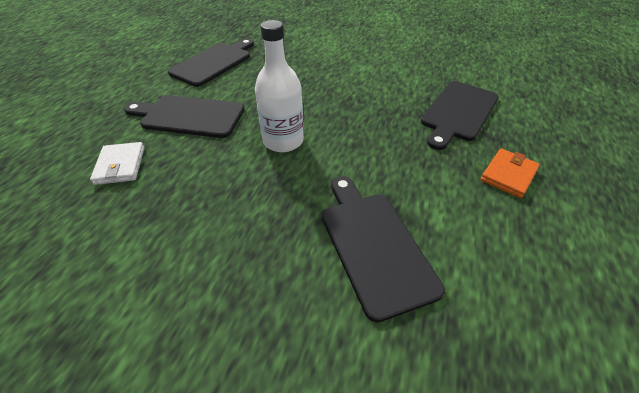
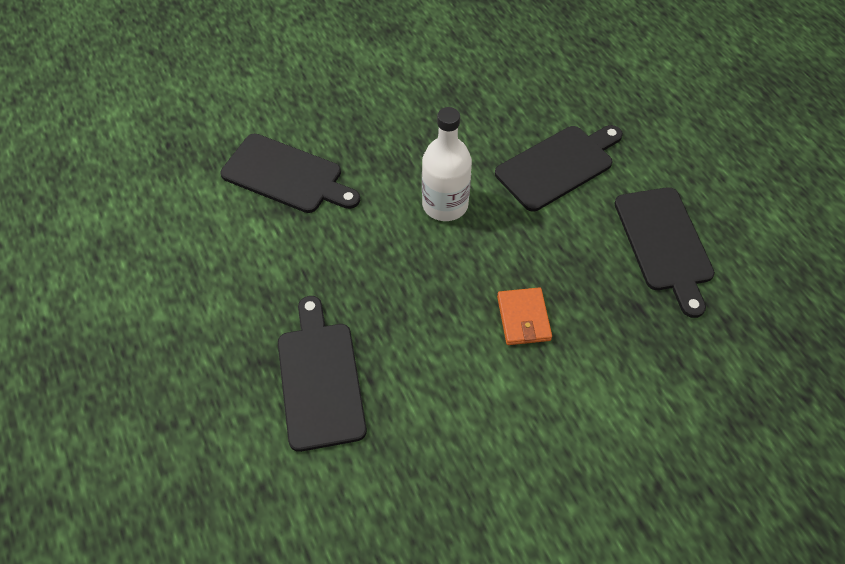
camera: 135 degrees right, 10 degrees up
(120, 165) = (525, 97): white wallet -> none
(508, 175) = (223, 316): orange wallet -> orange wallet (523, 318)

